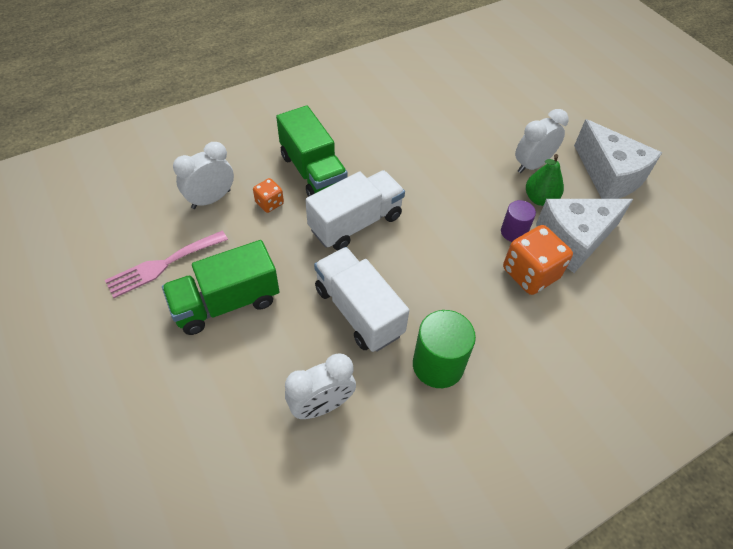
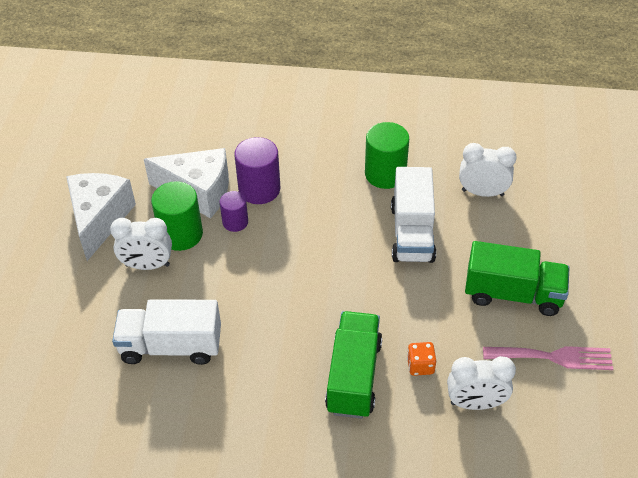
camera: 140 degrees left, 5 degrees down
(355, 223) = (356, 301): white truck -> white truck (171, 346)
(530, 273) = (259, 189): orange dice -> purple cylinder
(540, 199) = (181, 234): green pear -> green cylinder

